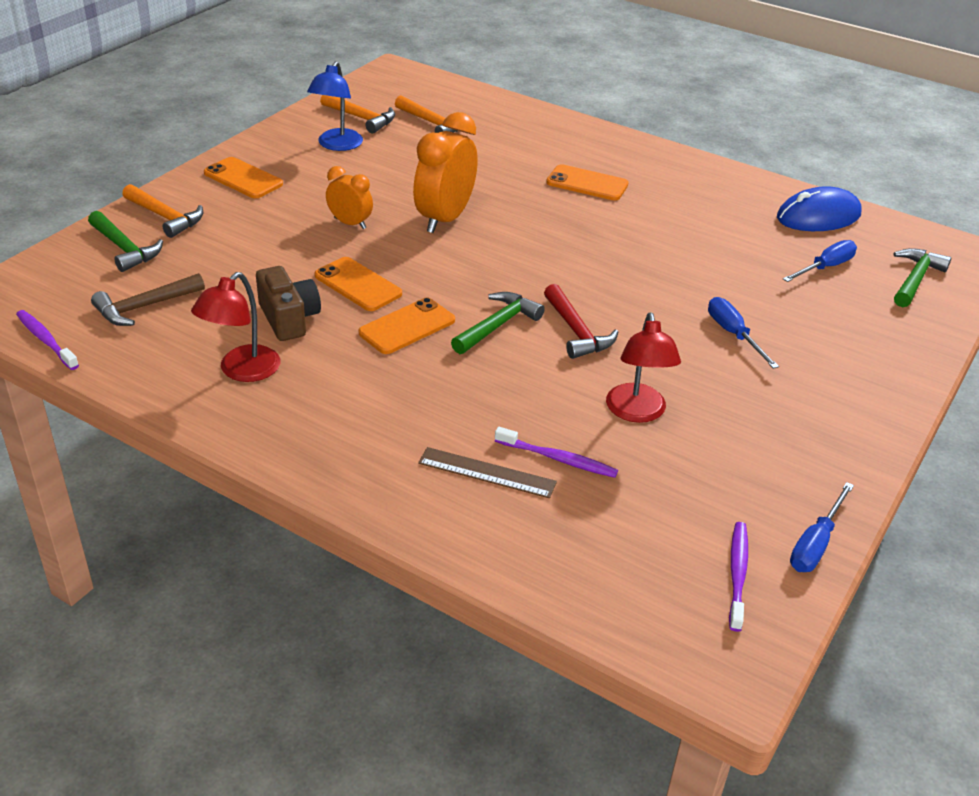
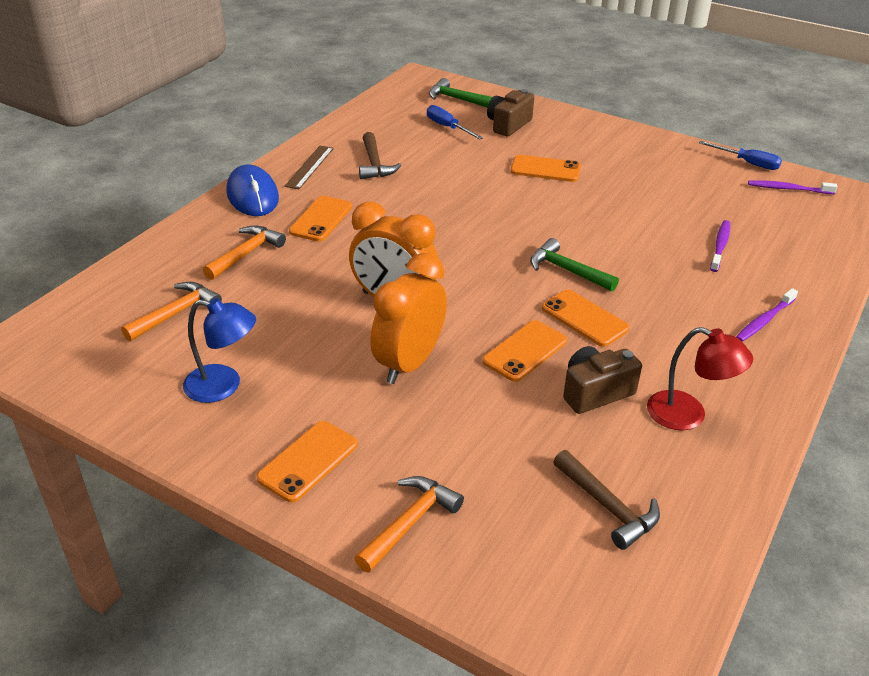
camera: 90 degrees left, 0 degrees up
(46, 340) = (698, 583): purple toothbrush -> purple toothbrush (764, 320)
(124, 249) = (491, 550): green hammer -> none
(350, 223) = (409, 363): orange clock -> orange clock, size x1.79
(361, 118) = (151, 370): orange hammer -> orange hammer (246, 254)
(487, 472) = (751, 276): brown ruler -> brown ruler (309, 167)
(576, 331) = (563, 233): red hammer -> none
(637, 412) = (653, 212): red lamp -> none
(711, 215) = (374, 164): none -> brown hammer
(733, 334) = (545, 169): blue screwdriver -> orange phone
(818, 216) = (373, 122): blue mouse -> blue mouse (252, 195)
(853, 315) = (508, 125): none -> brown camera

